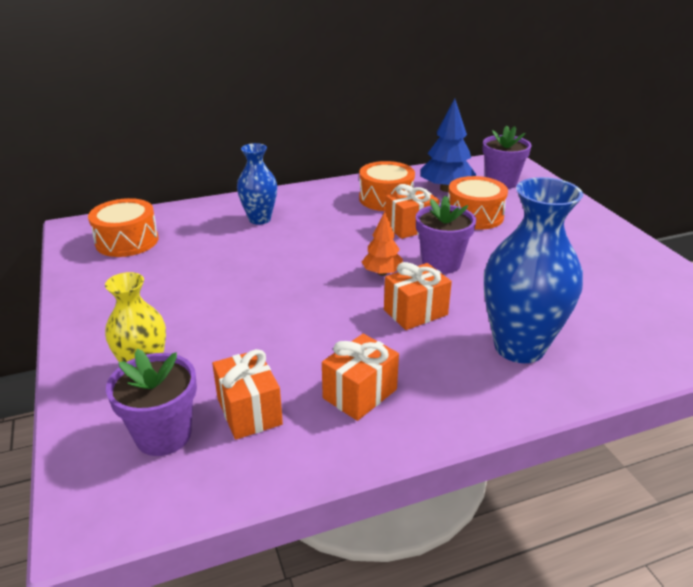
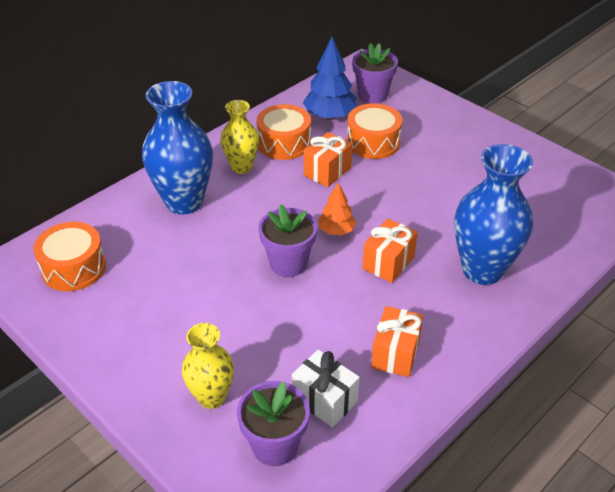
camera: 25 degrees left, 10 degrees up
(249, 411) = (325, 400): orange gift -> white gift
(259, 219) = (184, 202): blue vase -> blue vase, size x1.69
(332, 207) = (241, 167): none -> yellow vase
(441, 263) = (377, 205): purple flower pot -> purple flower pot (288, 263)

